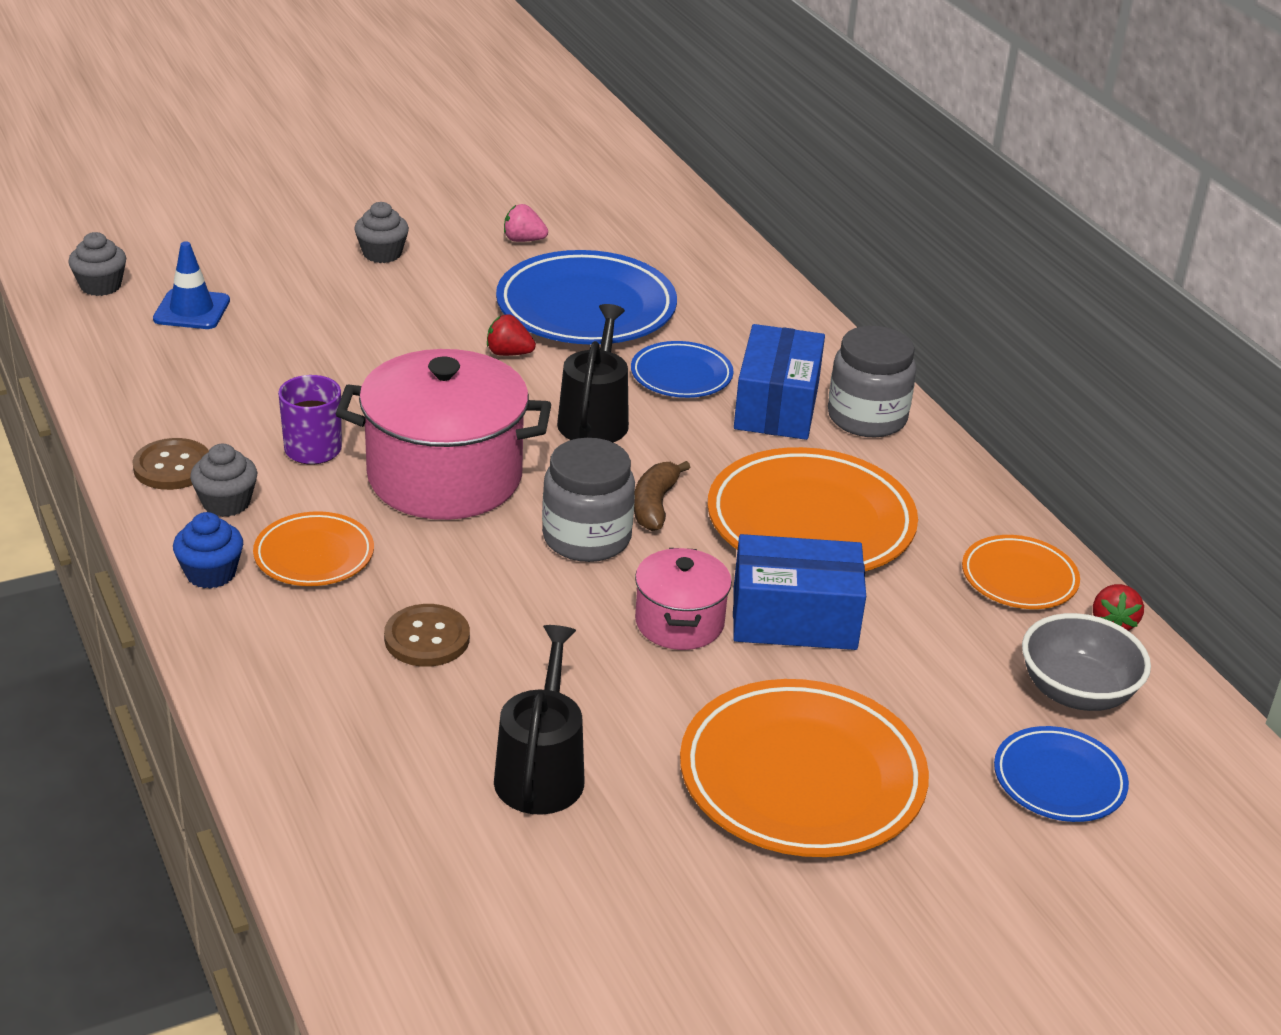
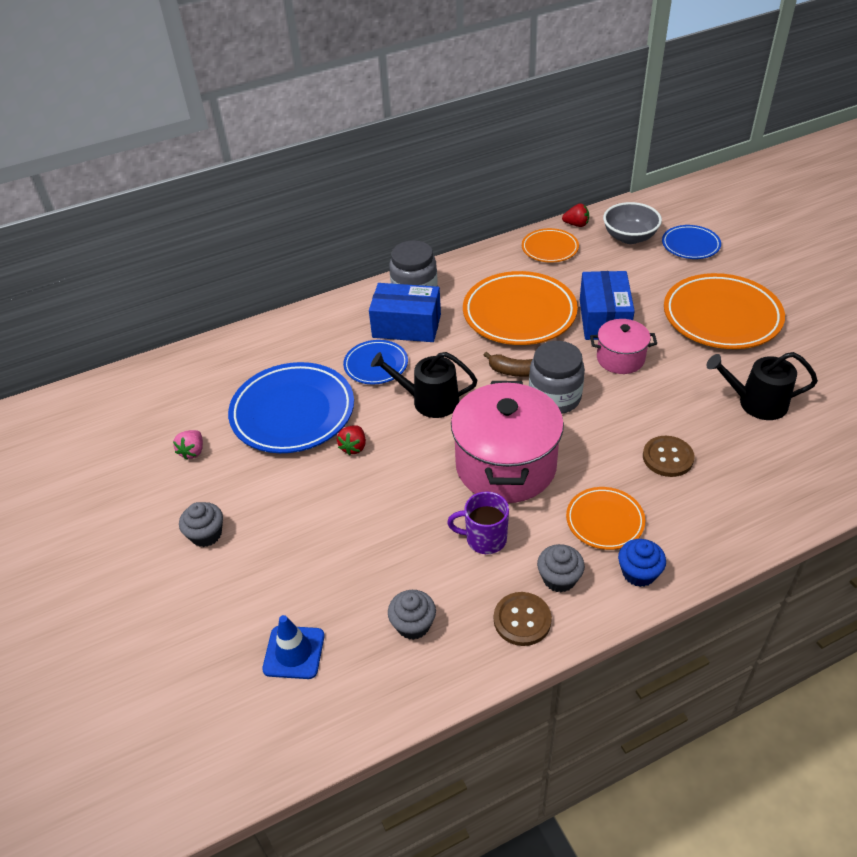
camera: 85 degrees left, 10 degrees up
(100, 286) = (249, 735): grey cupcake -> grey cupcake (413, 624)

